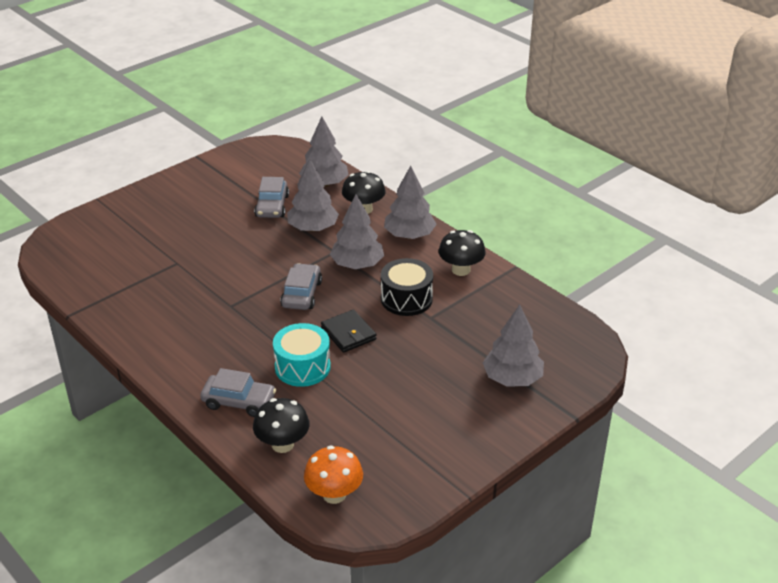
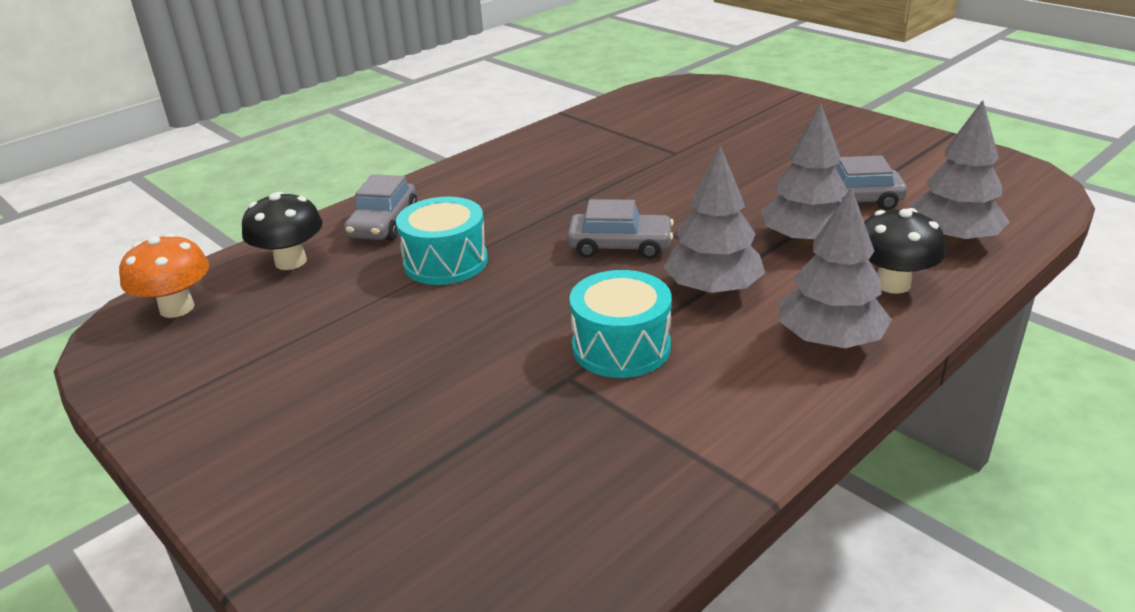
camera: 90 degrees right, 5 degrees down
(348, 333) = (522, 294): black wallet -> none
(406, 299) = (621, 347): black drum -> turquoise drum
(461, 270) = (731, 412): black mushroom -> none
(512, 378) = (375, 491): grey tree -> none

